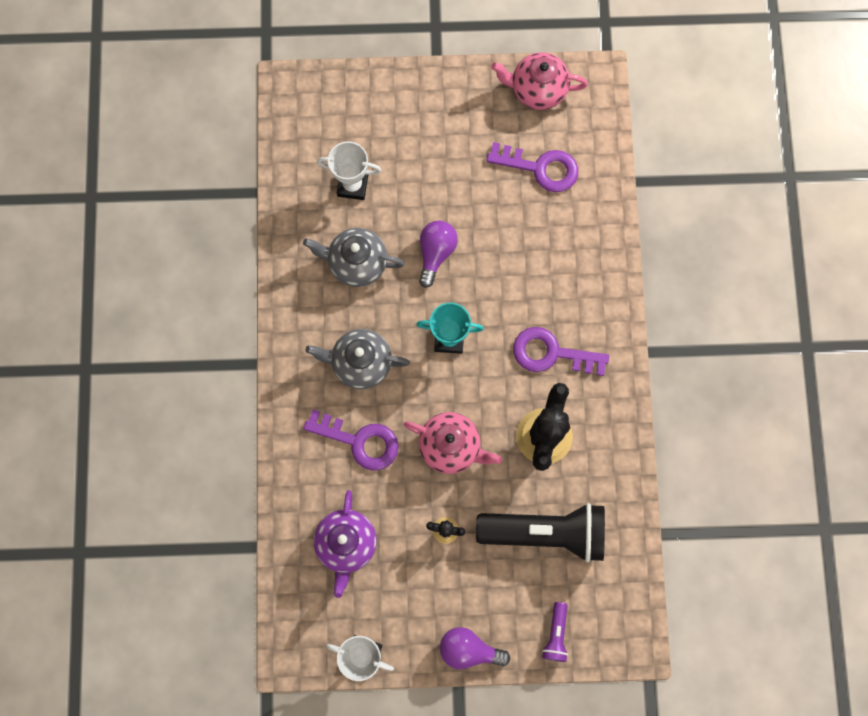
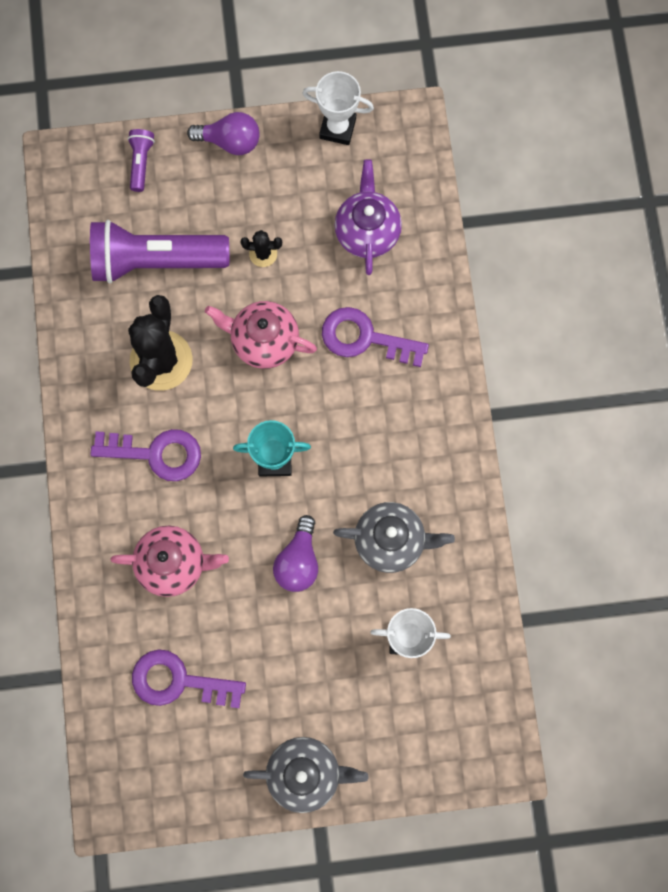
camera: 175 degrees right, 0 degrees up
(360, 363) = (373, 423): grey teapot -> grey teapot (305, 773)
(537, 90) = (187, 788): pink teapot -> pink teapot (173, 563)
(545, 532) = (155, 261): black flashlight -> purple flashlight

